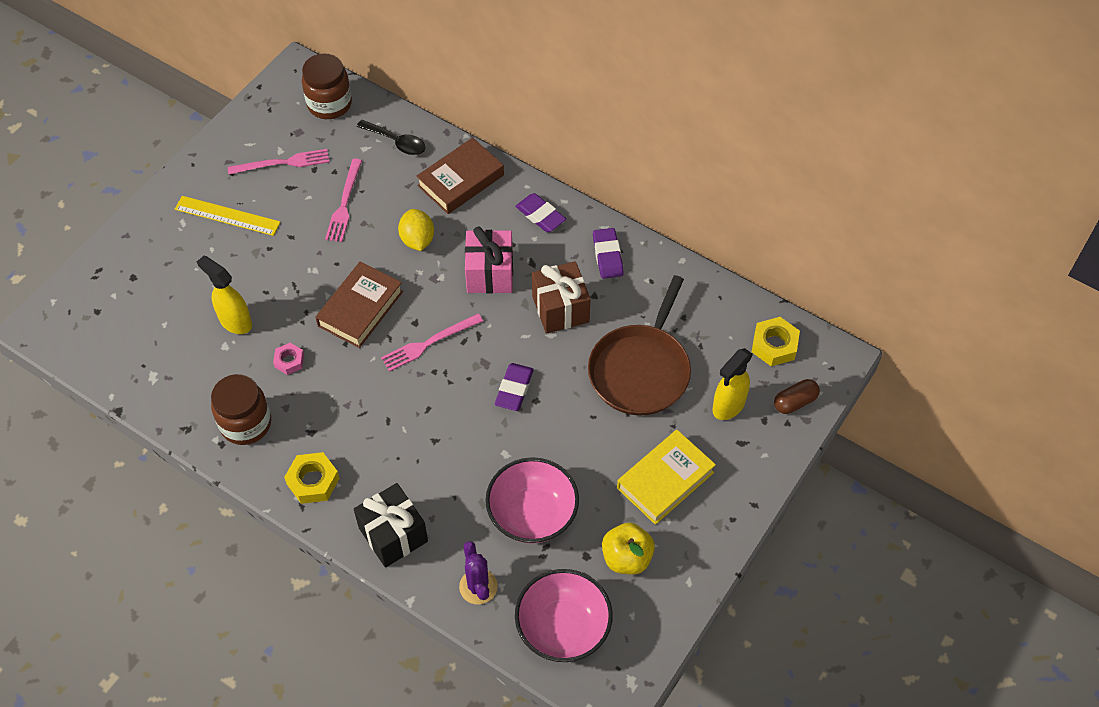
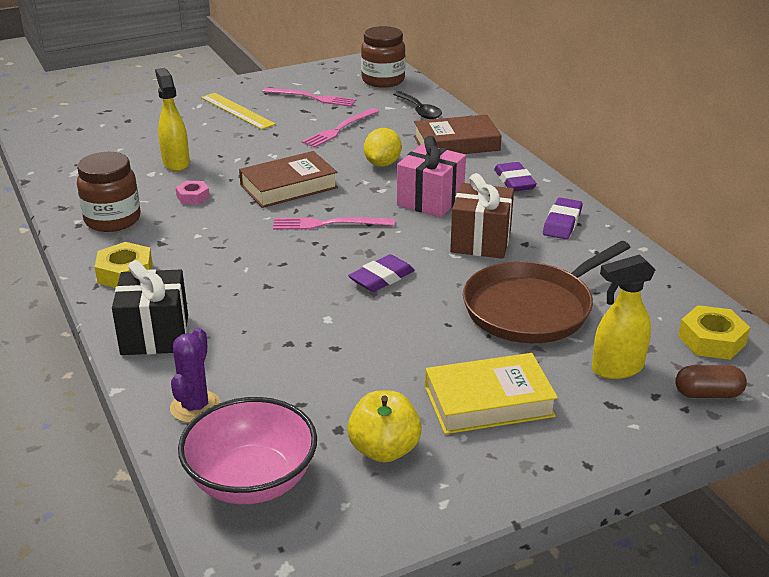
camera: 30 degrees right, 25 degrees down
(532, 514) = (311, 373): pink bowl -> none

